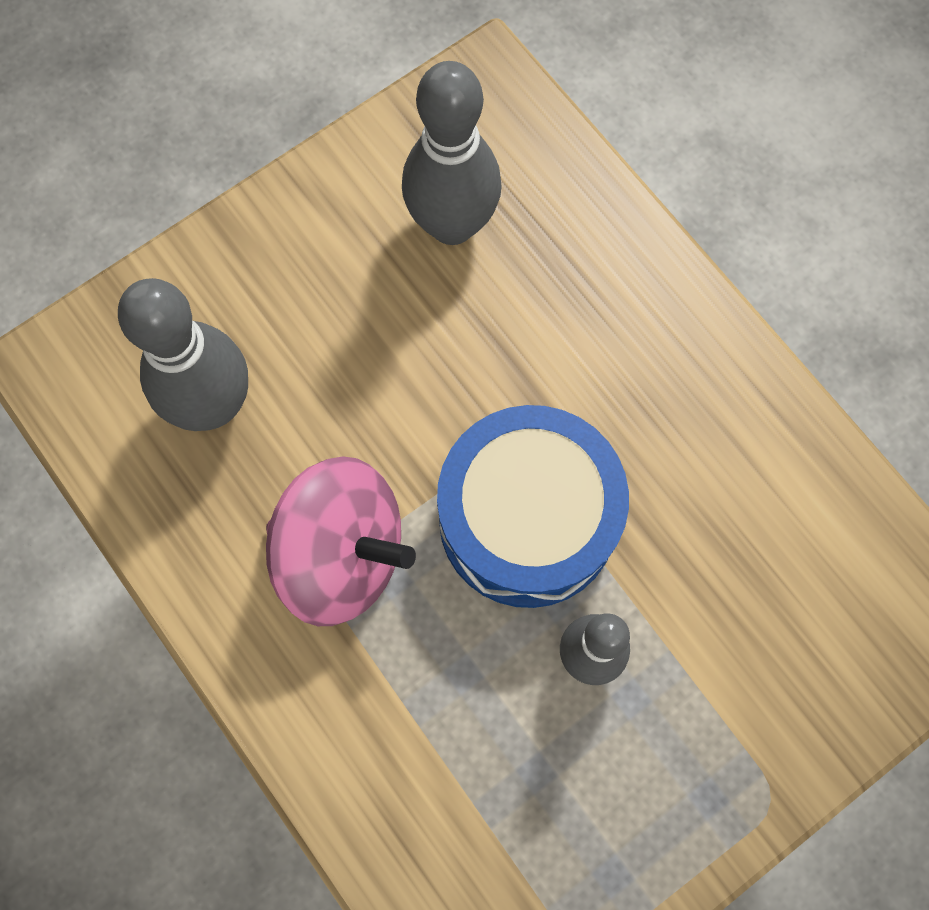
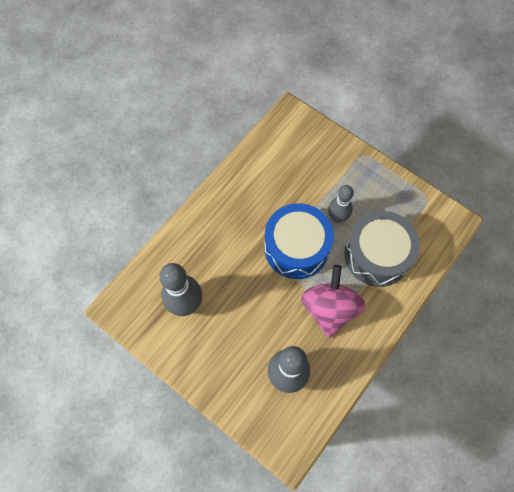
camera: 105 degrees left, 5 degrees down
(450, 729) = (377, 255): none -> grey drum

